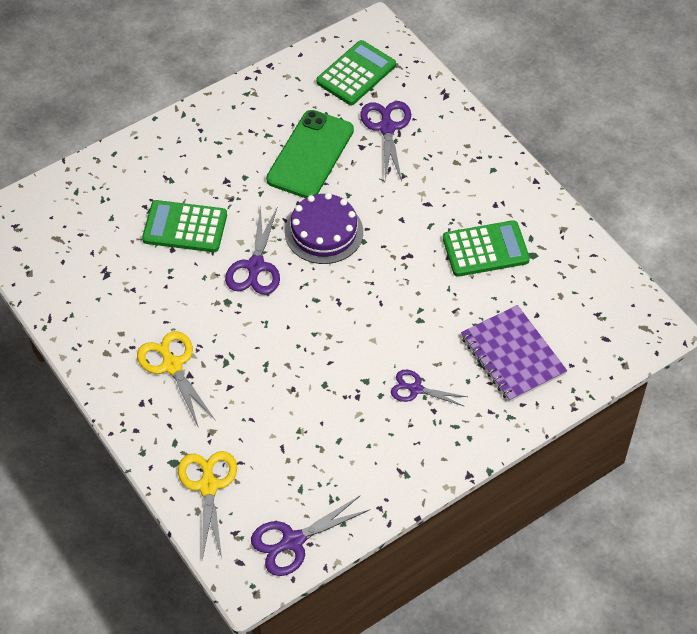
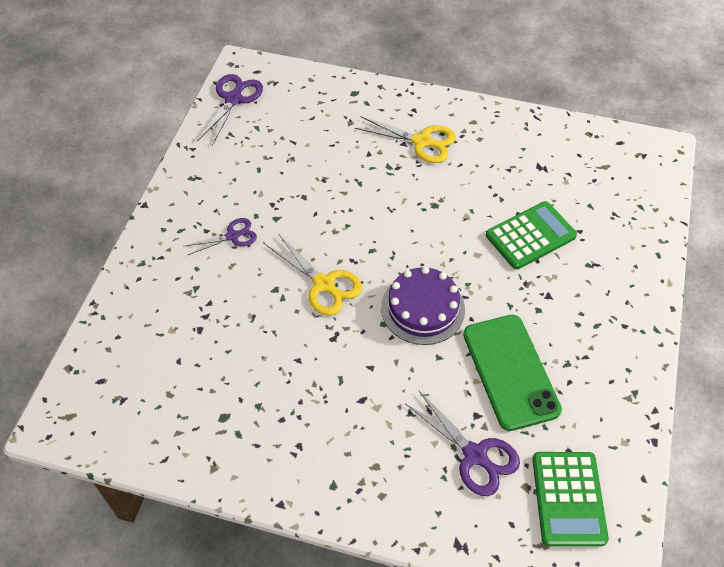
camera: 140 degrees right, 0 degrees up
(208, 486) = (318, 94): yellow scissors -> yellow scissors (324, 284)
(255, 266) = (444, 243): purple scissors -> none
(485, 249) = (271, 391): green calculator -> none
(512, 355) = (174, 311): purple notebook -> none

